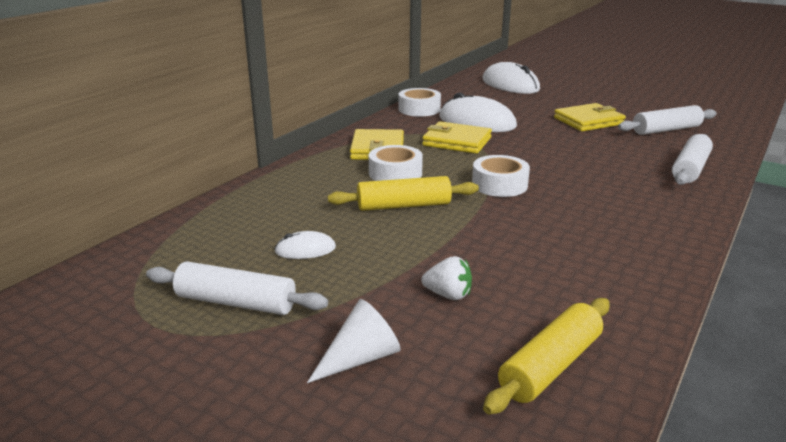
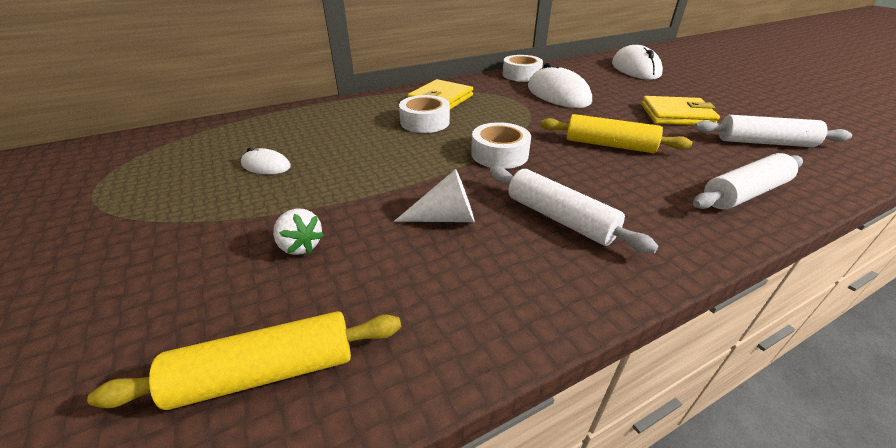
camera: 30 degrees right, 10 degrees up
(236, 303) = (159, 192): white rolling pin -> white rolling pin (559, 218)
(360, 358) = (147, 278): white cone -> white cone (445, 218)
(404, 205) = (390, 151): yellow rolling pin -> yellow rolling pin (609, 145)
(457, 142) = (515, 107): yellow wallet -> none

